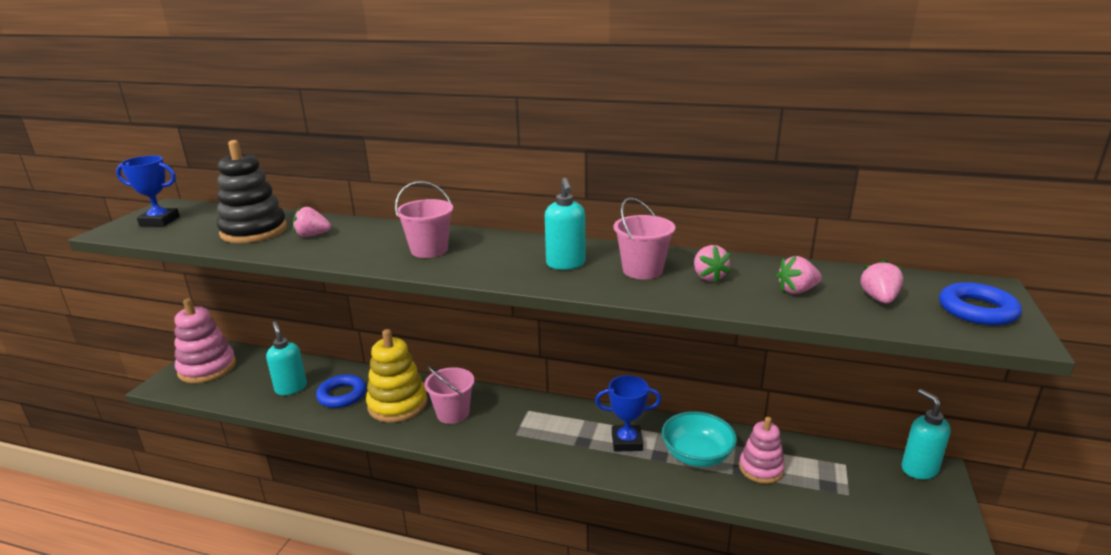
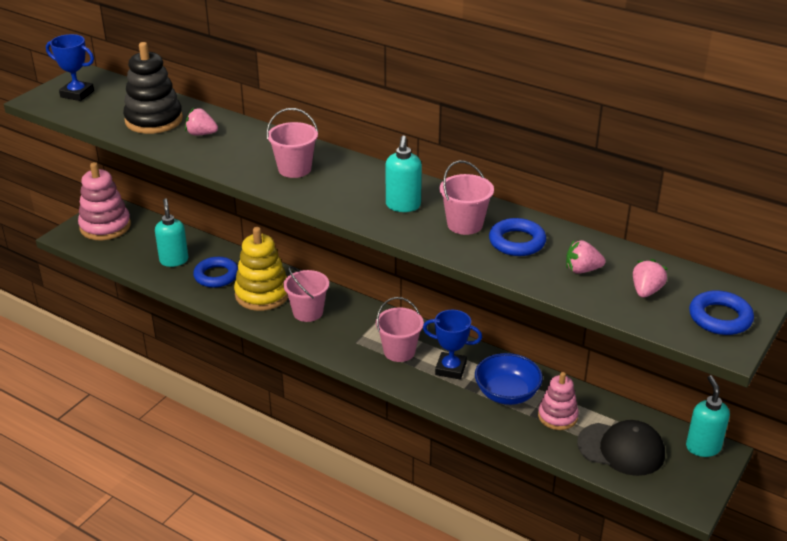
camera: 15 degrees right, 10 degrees up
(565, 434) = (399, 351): none -> pink bucket
(697, 455) = (507, 393): turquoise bowl -> blue bowl
(708, 277) = (517, 242): pink strawberry -> blue ring
(845, 489) = (621, 449): none -> black cap

